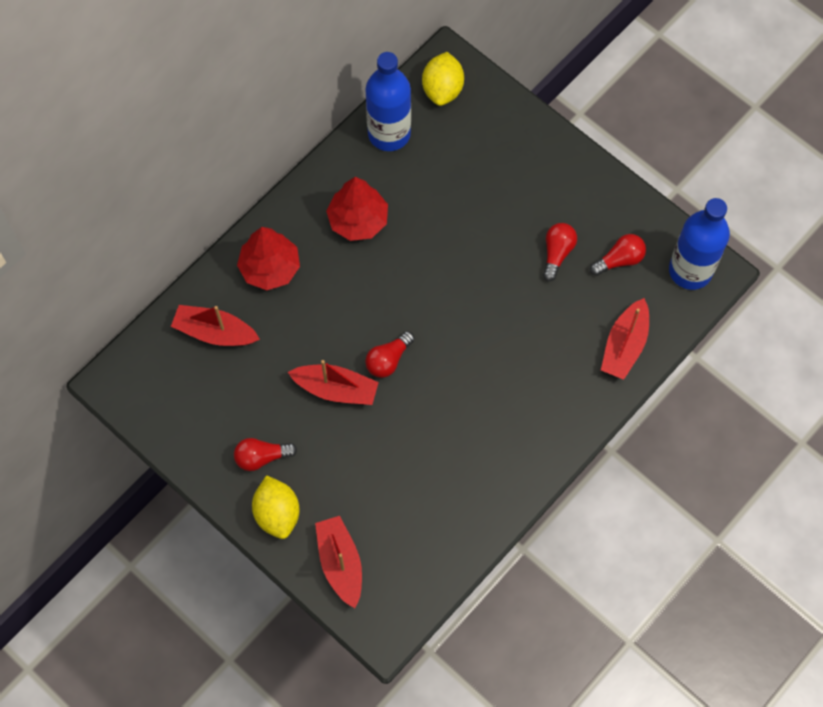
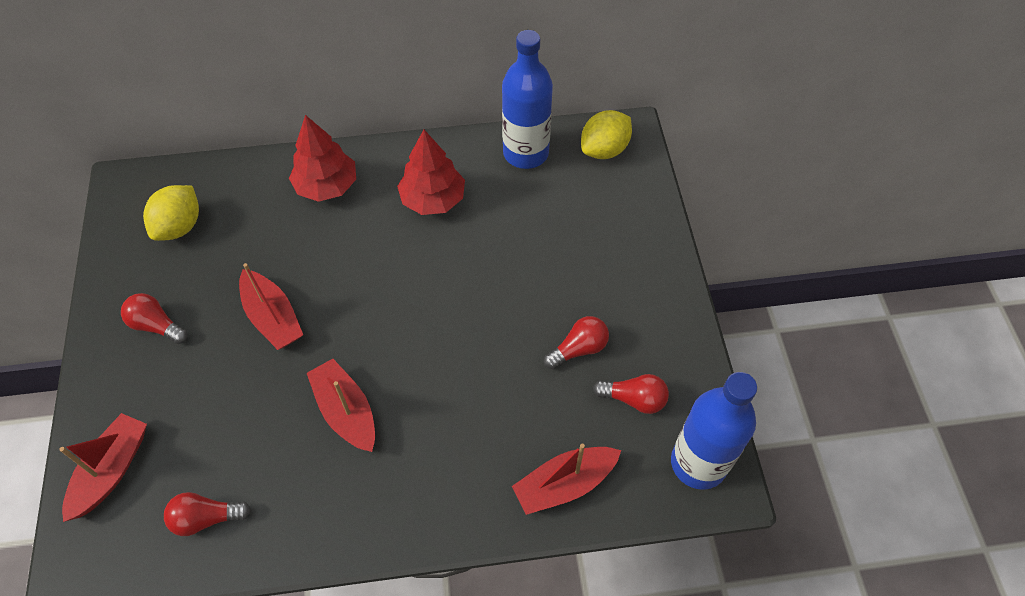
camera: 40 degrees right, 10 degrees down
(215, 332) = (234, 202): red boat -> red boat (346, 412)
(277, 513) = (115, 382): yellow lemon -> yellow lemon (180, 226)
(388, 360) = (339, 327): red light bulb -> red light bulb (206, 518)

